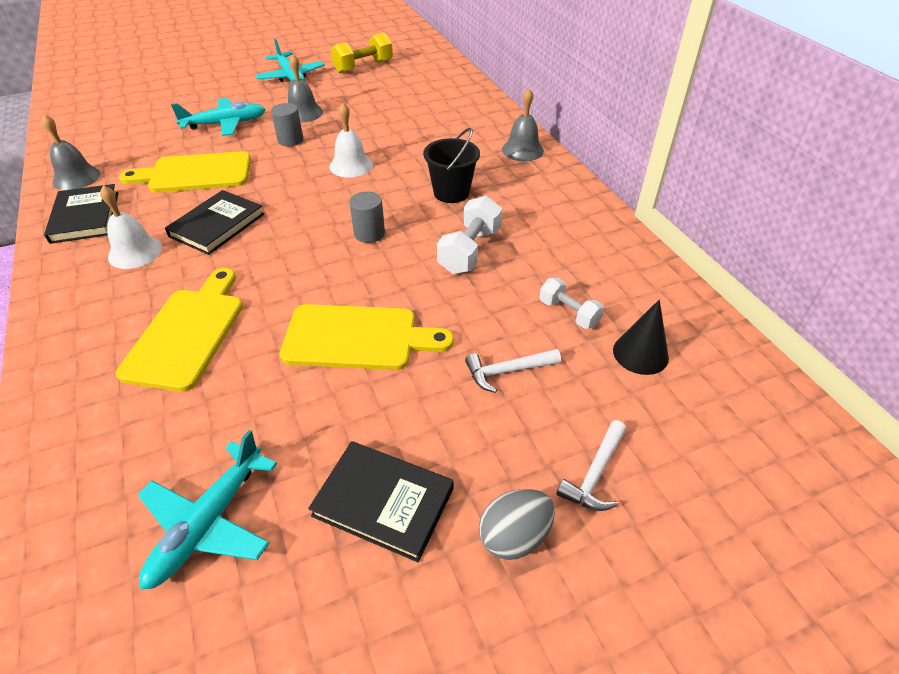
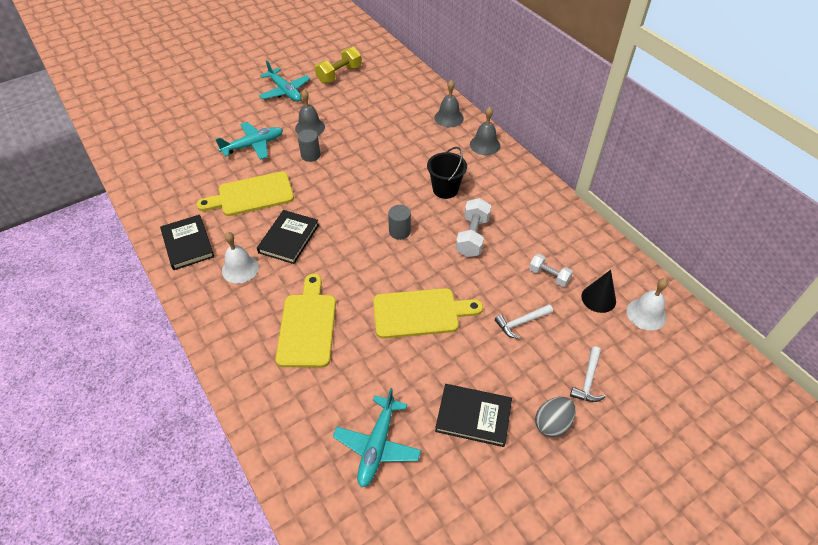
camera: 10 degrees left, 5 degrees up
(76, 178) = (162, 210): grey bell -> grey bell (449, 118)
(351, 165) = (365, 174): white bell -> white bell (646, 314)

